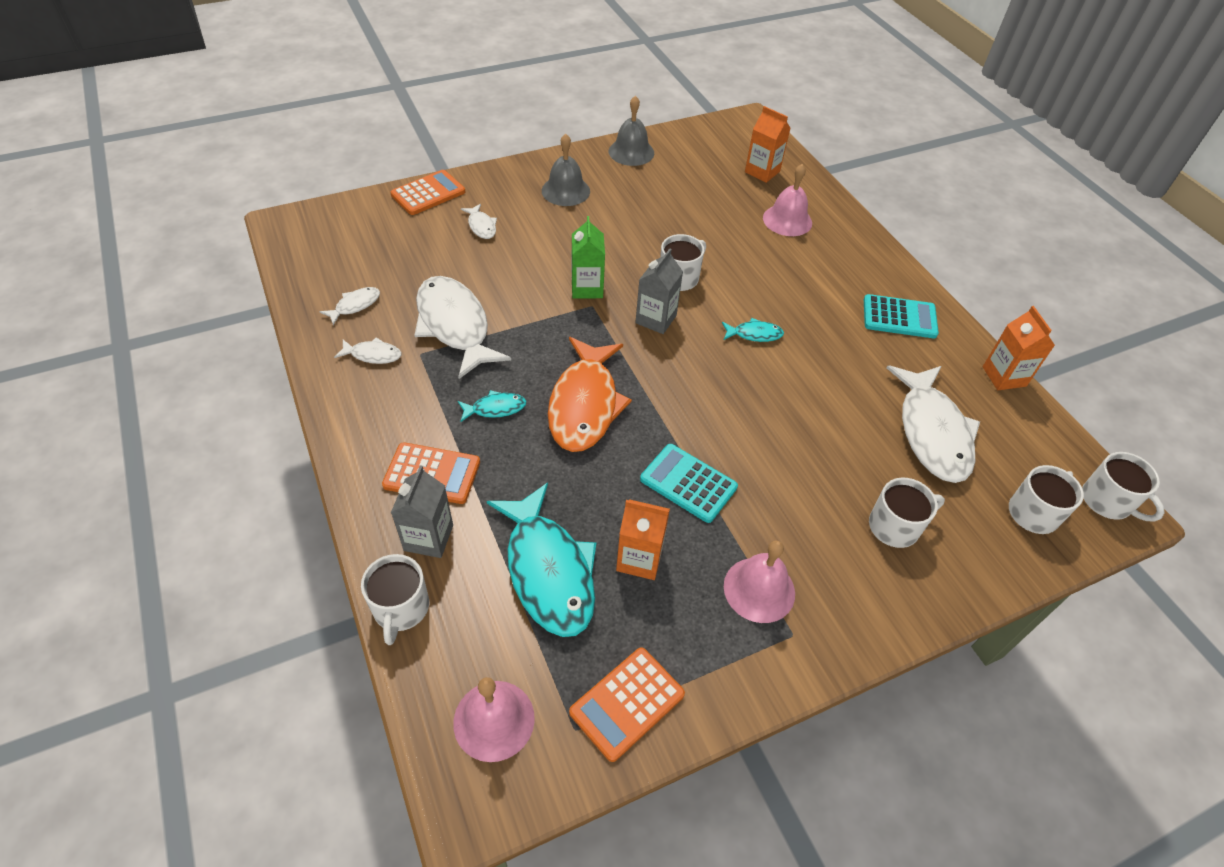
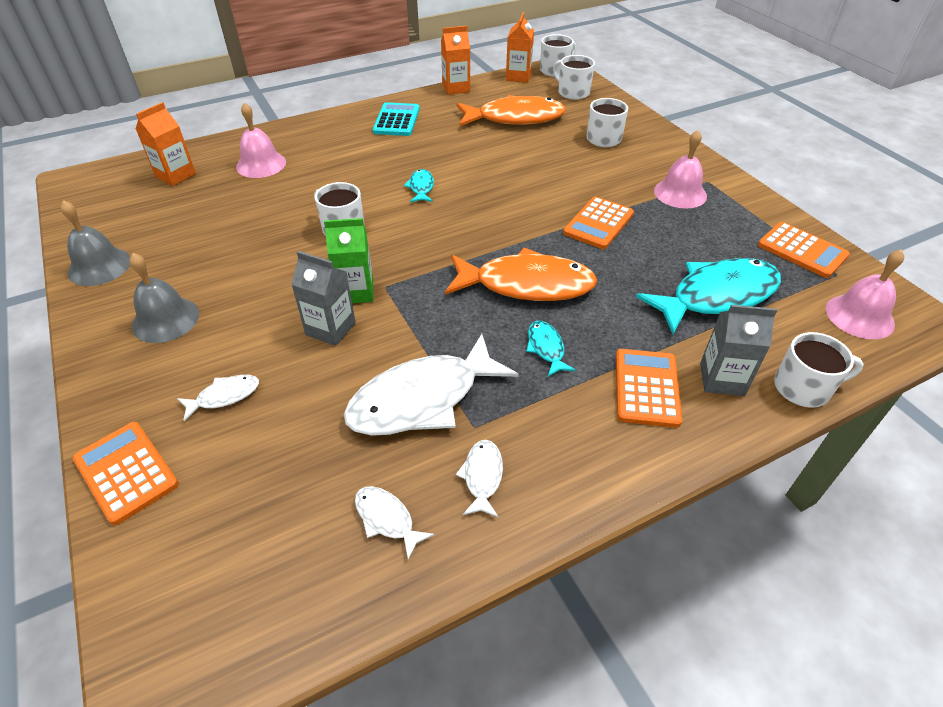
camera: 90 degrees left, 5 degrees down
(639, 559) = (681, 247): orange carton -> orange carton (518, 77)
(656, 319) = (404, 243): grey carton -> grey carton (330, 329)
(688, 483) = (598, 223): turquoise calculator -> orange calculator
(932, 432) = (515, 118): white fish -> orange fish

